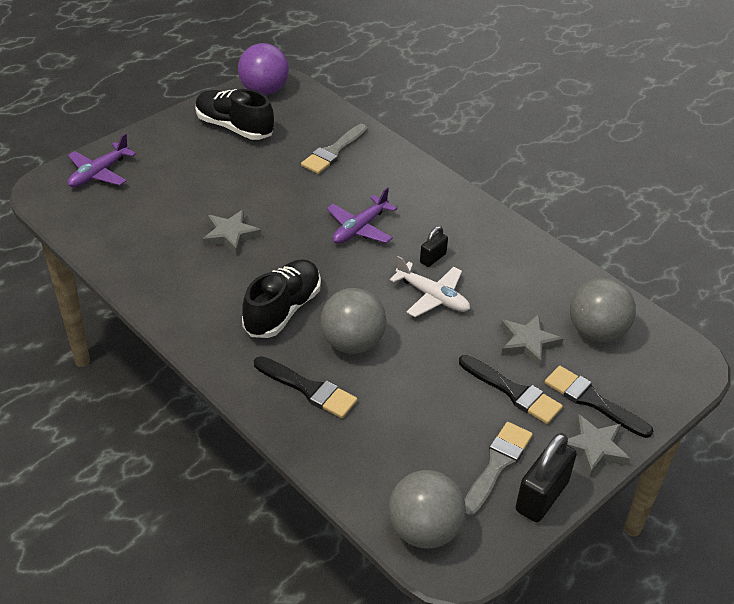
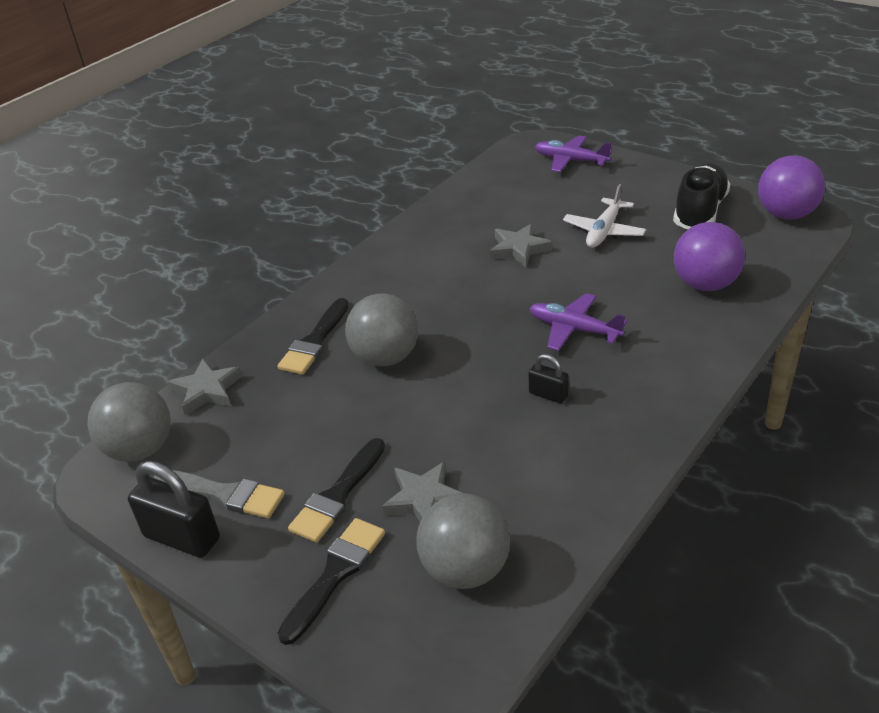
camera: 85 degrees right, 5 degrees down
(282, 310) = (420, 303): black shoe -> none
(333, 152) = (705, 284): grey brush -> purple ball
(433, 296) = (479, 405): white plane -> white plane (604, 231)
(594, 448) = (256, 581): grey star -> grey star (206, 390)

